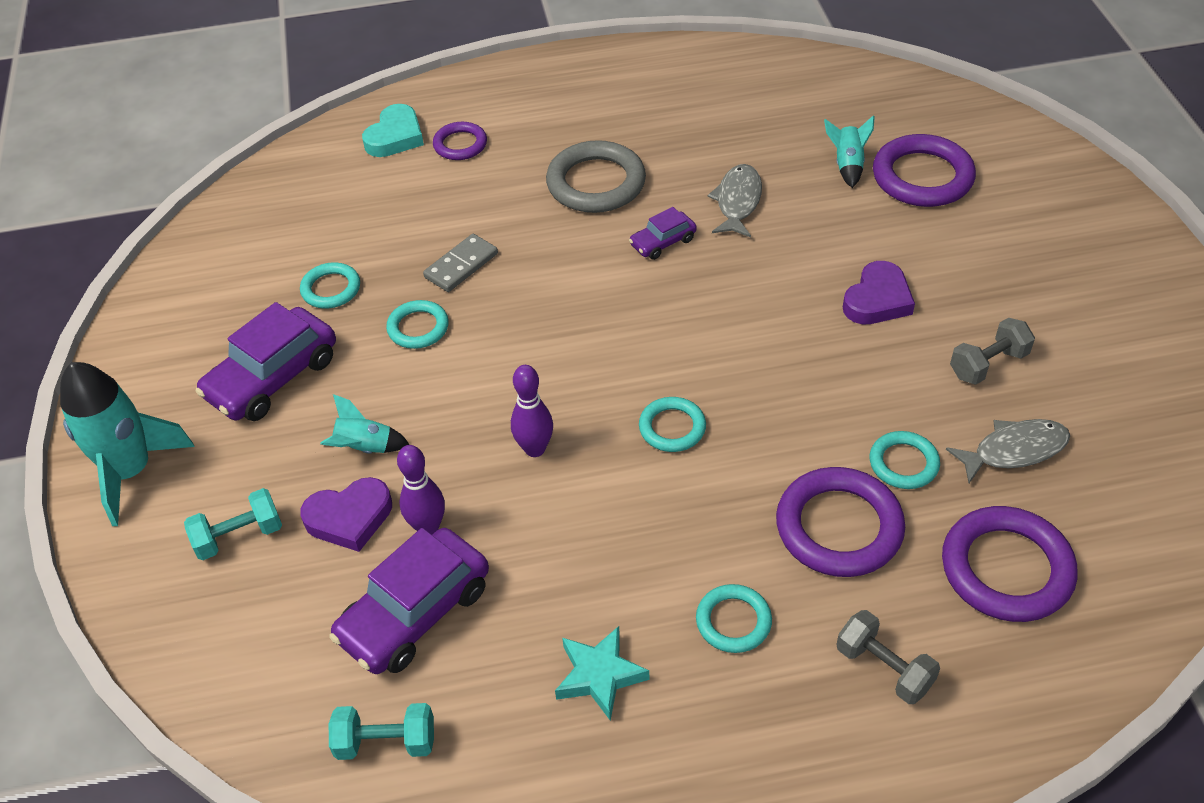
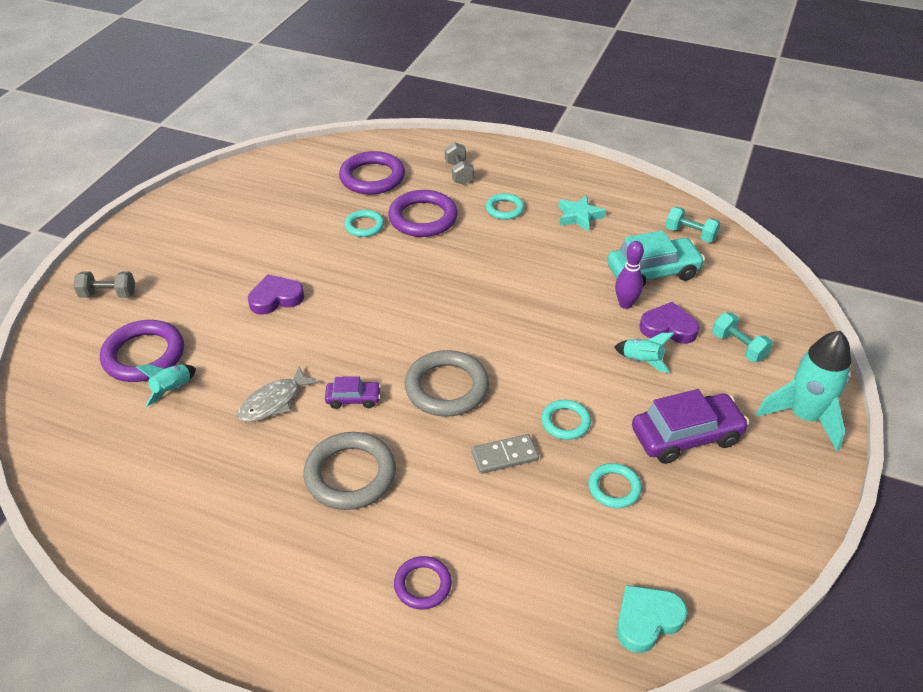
camera: 150 degrees left, 5 degrees down
(239, 536) = (738, 347): turquoise dumbbell -> turquoise dumbbell turned 45 degrees clockwise
(395, 137) = (474, 634): turquoise heart -> turquoise heart (647, 620)
(415, 613) = (652, 272): purple car -> turquoise car
(535, 449) = (541, 314): purple bowling pin -> none
(576, 300) = (446, 387): none -> grey ring
(672, 428) = (458, 290): turquoise ring -> none
(988, 364) = (268, 243): grey dumbbell -> grey dumbbell (108, 294)
(1014, 450) = (310, 209): grey fish -> none

